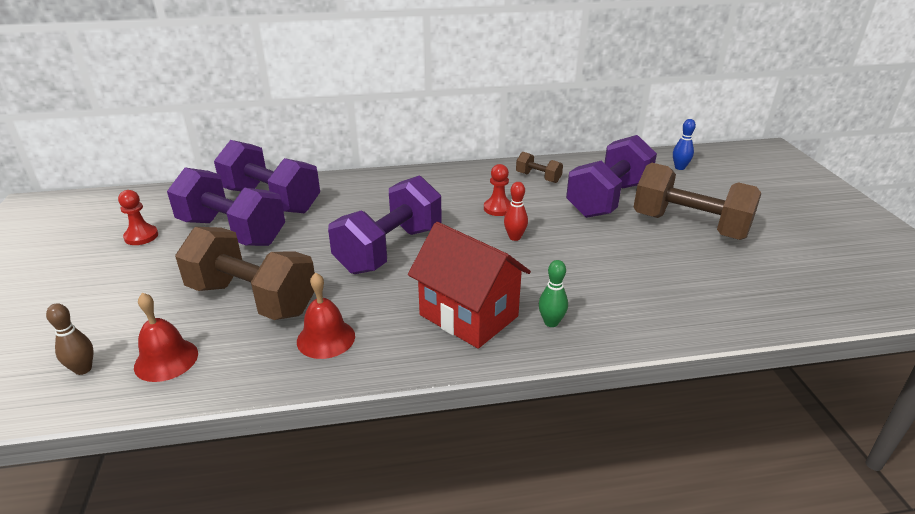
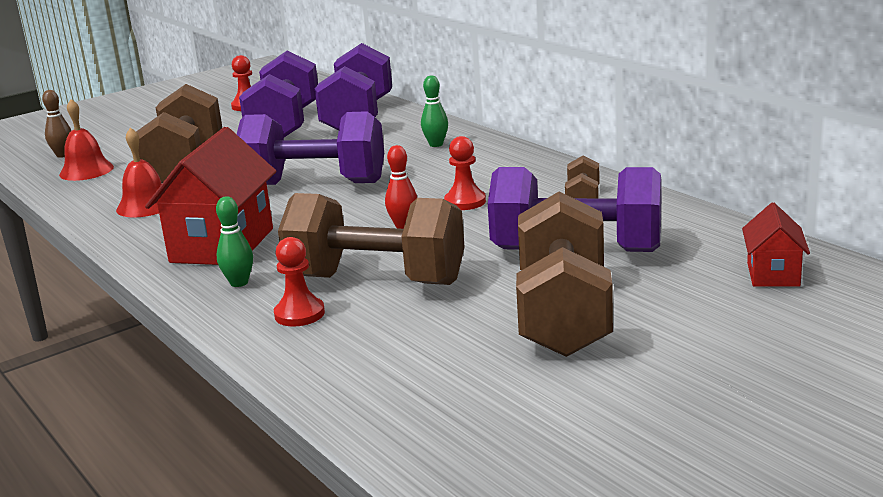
camera: 65 degrees right, 10 degrees down
(379, 190) = (436, 144): none -> green bowling pin
(595, 268) = (376, 280): none -> brown dumbbell
(626, 308) = (299, 314): none -> red pawn
(679, 167) = (773, 274): blue bowling pin -> red house

